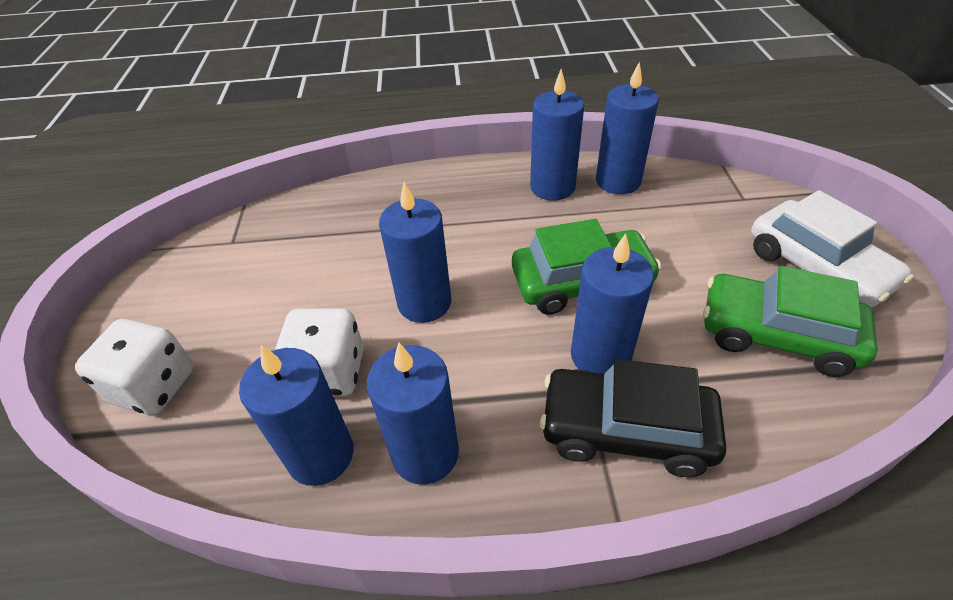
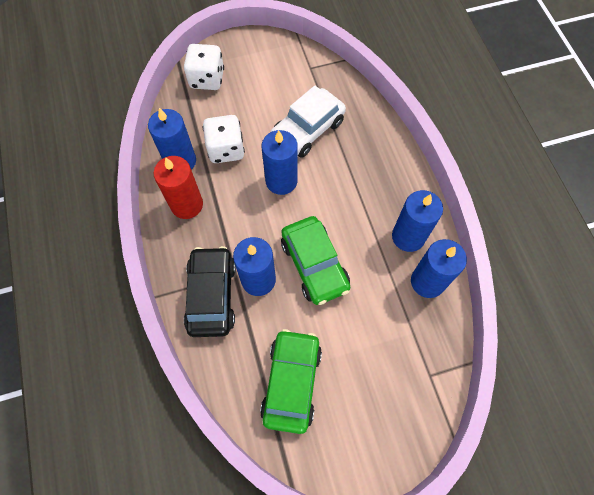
camera: 75 degrees right, 20 degrees up
(425, 453) = (187, 205): blue candle -> red candle
(816, 268) = (360, 419): white car -> white car (307, 130)

